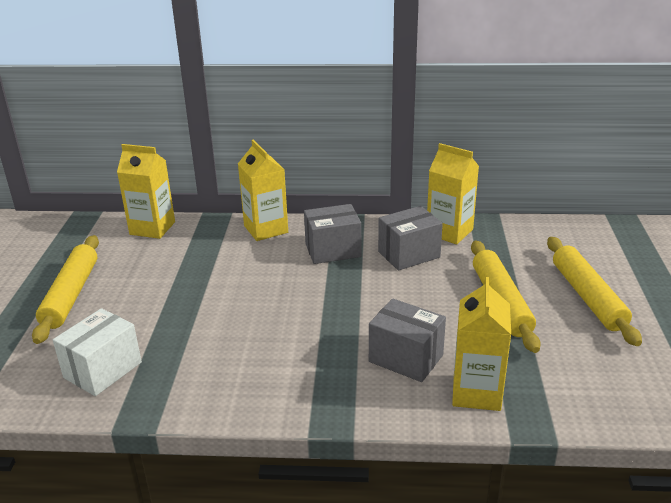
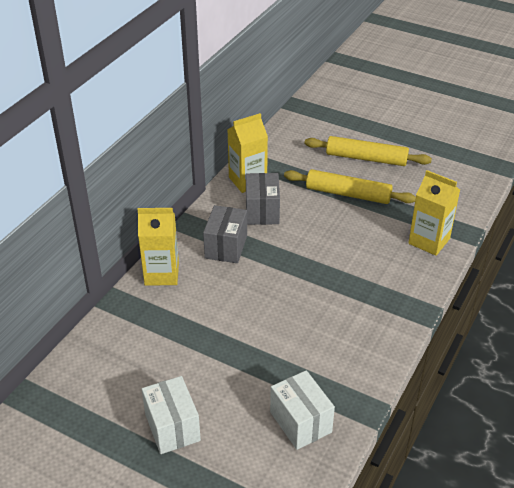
camera: 65 degrees left, 10 degrees up
(71, 295) = (172, 427): yellow rolling pin -> white box
(152, 228) = (96, 347): yellow carton -> none
(406, 358) = (380, 258): grey box -> none

